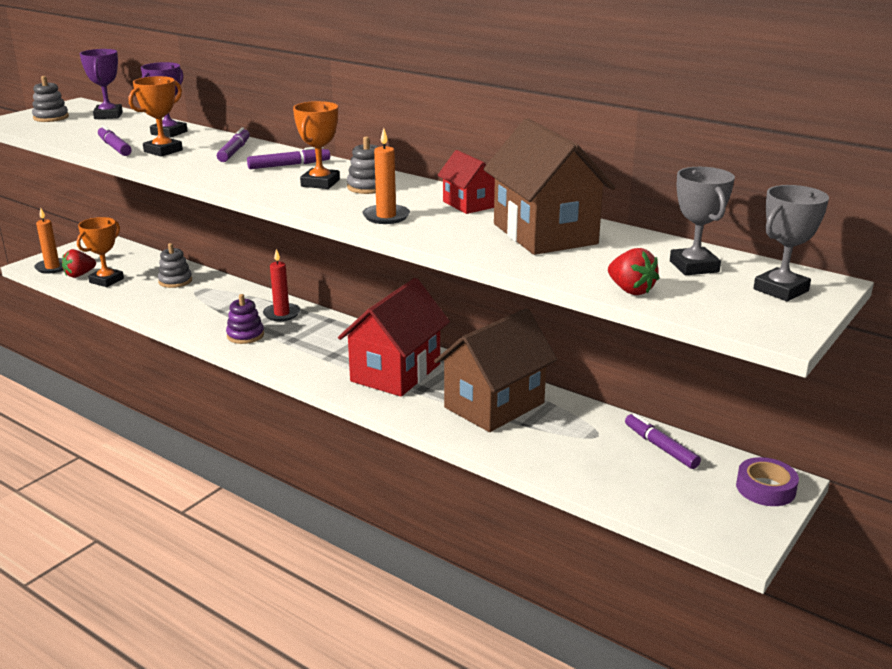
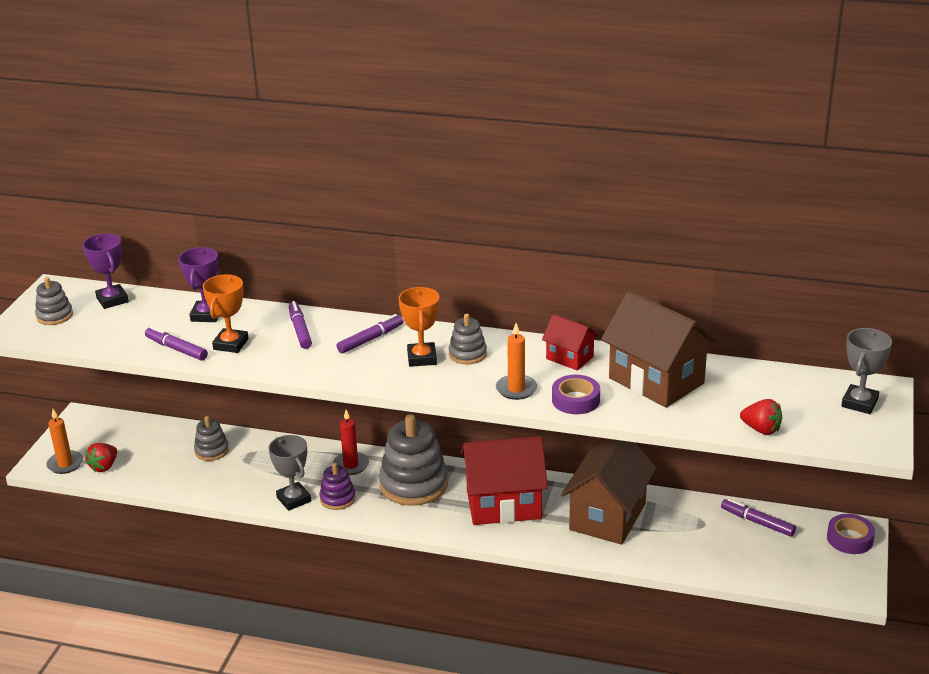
camera: 20 degrees left, 5 degrees up
(106, 280) = (140, 467): orange trophy -> none
(324, 339) = (414, 484): none -> grey stacking toy
(396, 373) = (503, 505): red house -> red house turned 75 degrees clockwise
(439, 233) = (575, 400): none -> purple tape
(694, 267) = (787, 392): grey trophy -> grey trophy (294, 499)

